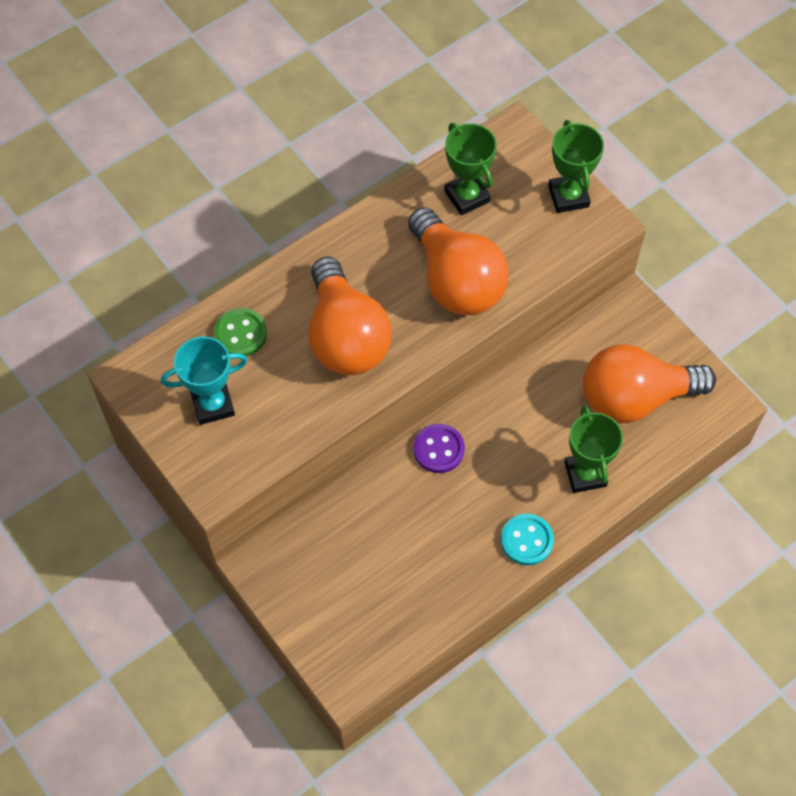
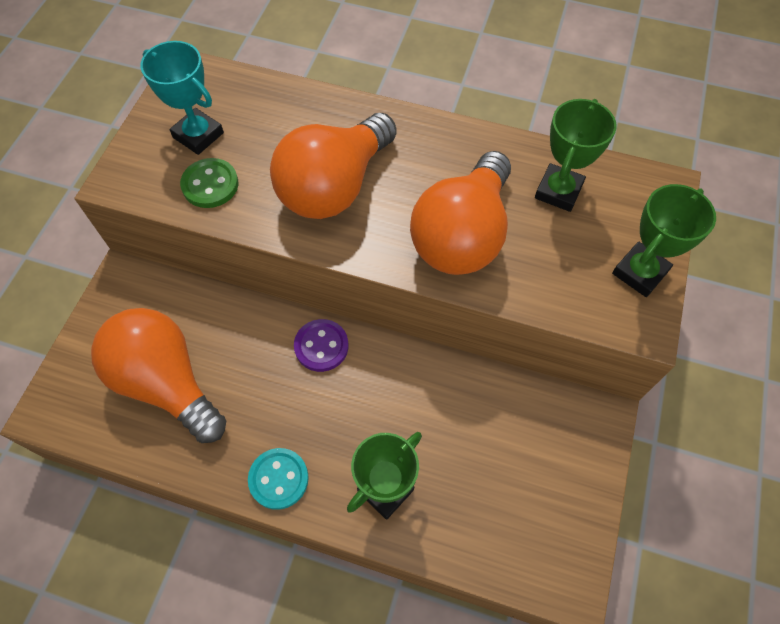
camera: 55 degrees right, 0 degrees up
(240, 334) = (280, 115): green button -> green button (210, 185)
(635, 398) = (503, 487): orange light bulb -> orange light bulb (167, 382)

